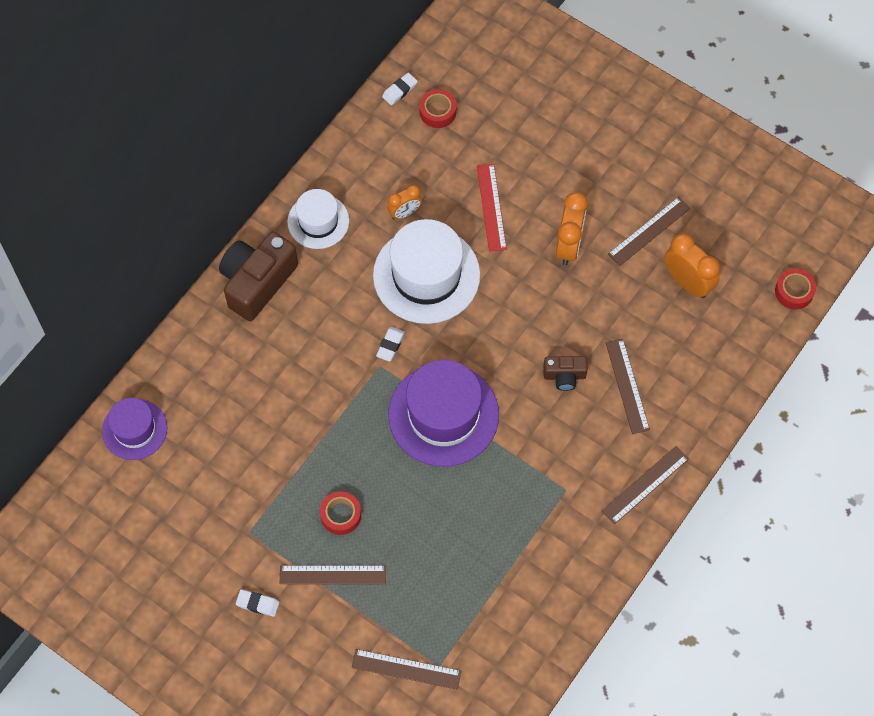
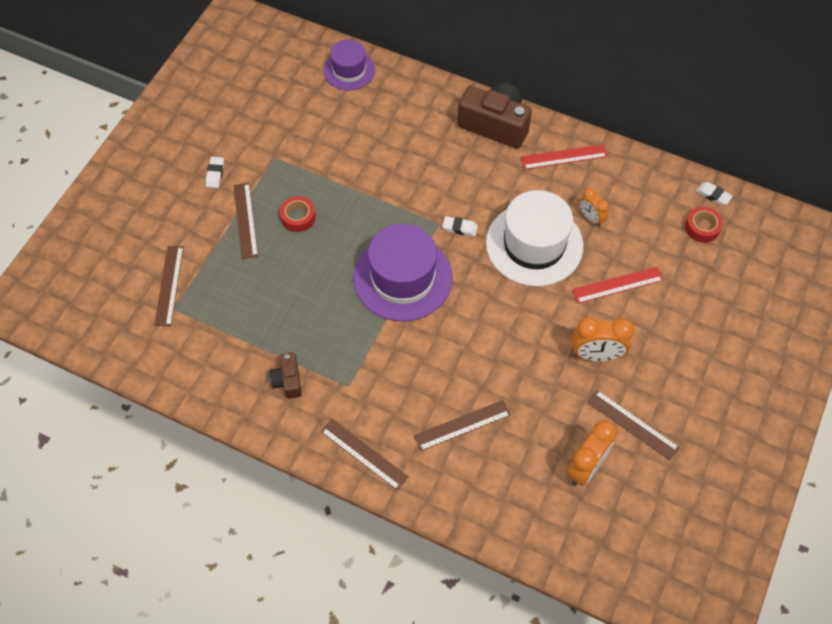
camera: 80 degrees right, 5 degrees down
(318, 221) = (563, 157): white hat -> red ruler
(564, 376) = (460, 369): brown camera -> brown camera (288, 381)
(794, 291) = (603, 575): red tape -> none

